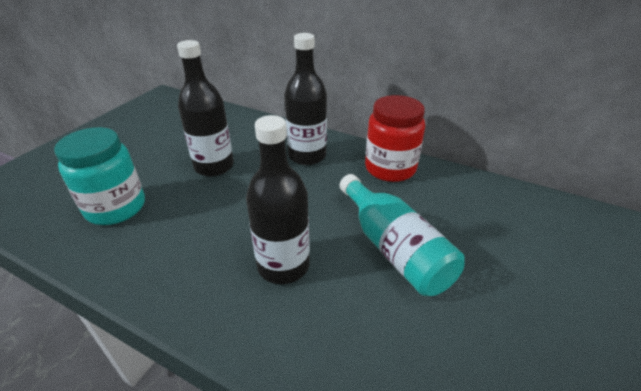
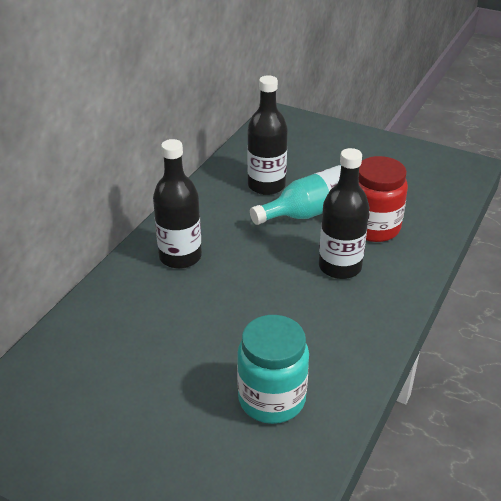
camera: 90 degrees left, 0 degrees up
(214, 166) = (195, 329): black bottle -> black bottle (266, 185)
(390, 168) = (208, 203): red jar -> red jar (374, 228)

